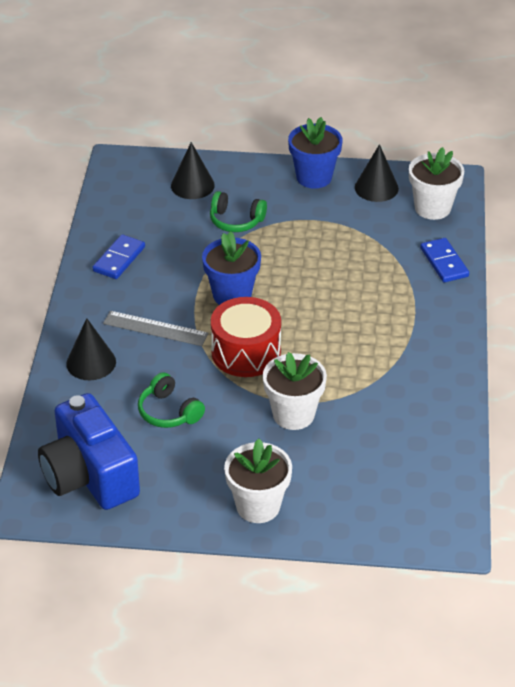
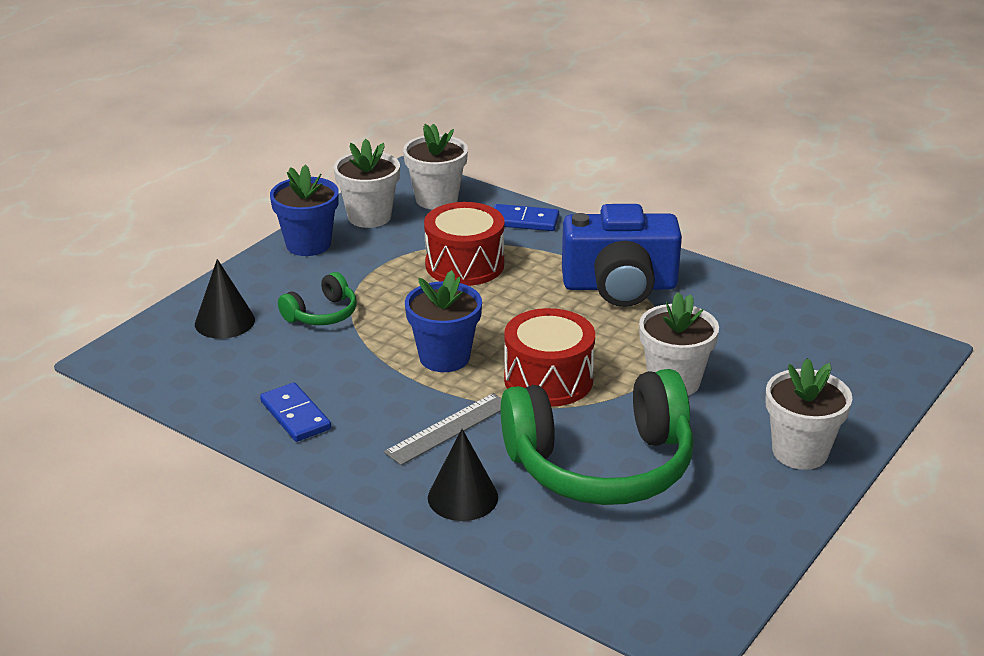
camera: 60 degrees left, 10 degrees down
(89, 475) = (665, 562): blue camera -> blue camera (620, 286)
(169, 412) = (601, 465): green headphones -> green headphones, size x2.23
(355, 258) = (464, 264): none -> red drum
(376, 188) = (369, 217): black cone -> white flower pot

